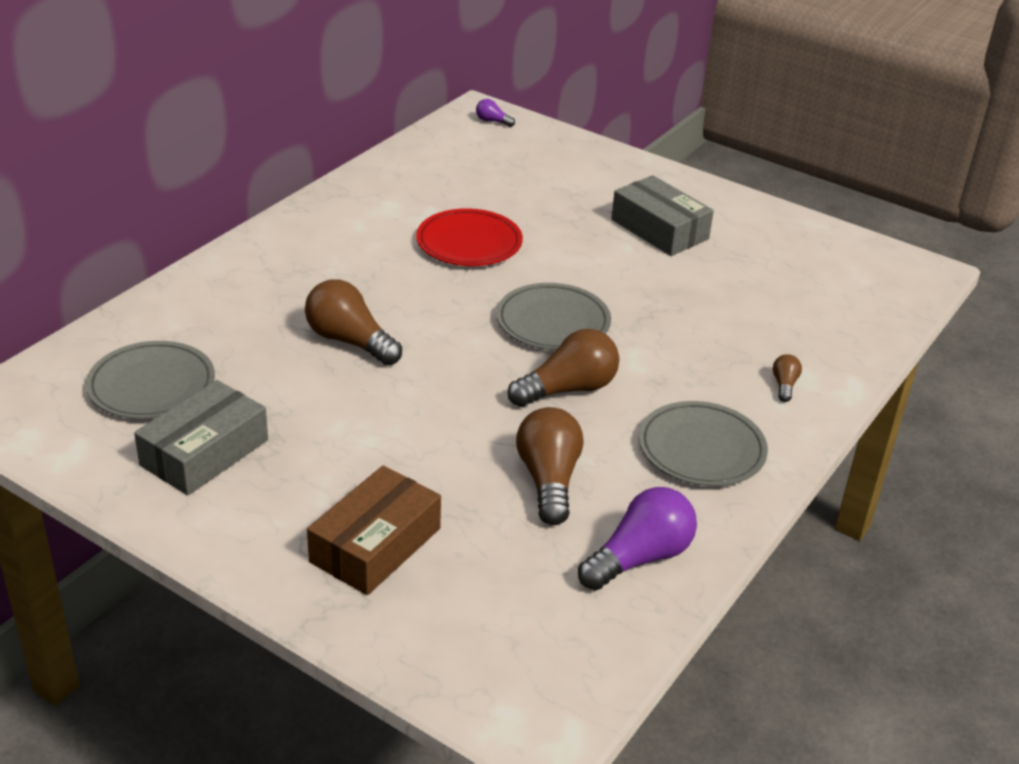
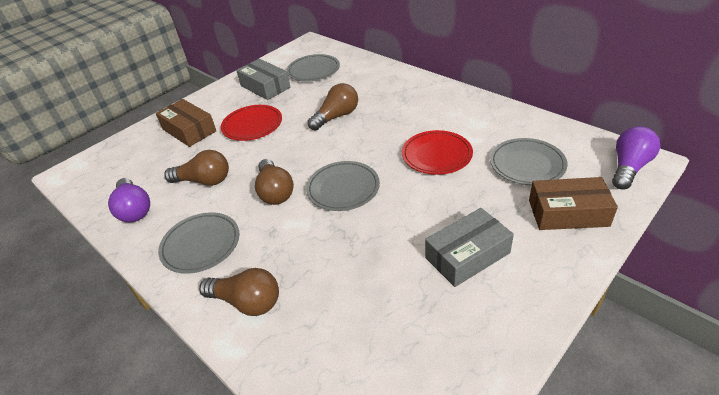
camera: 105 degrees right, 5 degrees up
(367, 447) = (252, 125): none -> red plate
(489, 179) = (527, 164): none -> grey plate
(492, 121) = (629, 167): purple light bulb -> purple light bulb, size x2.12
(577, 165) = (568, 213): none -> brown box
(784, 385) = (247, 302): brown light bulb -> brown light bulb, size x2.12

